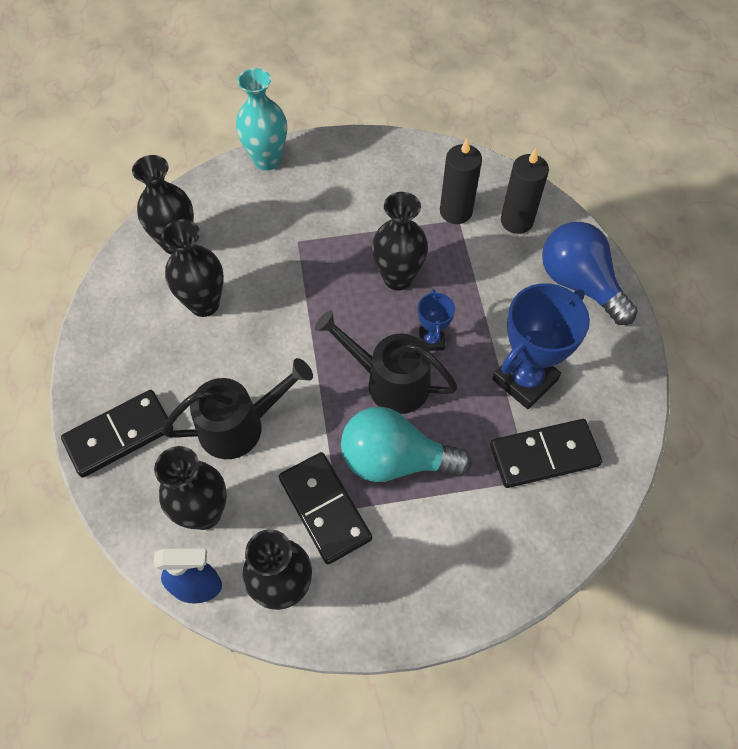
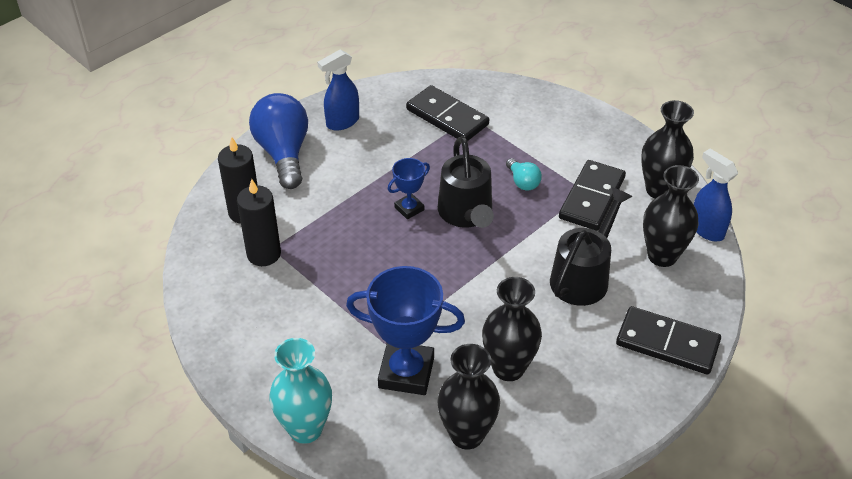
camera: 125 degrees left, 15 degrees down
(241, 425) = (583, 276): black watering can -> black watering can turned 90 degrees clockwise
(395, 460) = (523, 182): turquoise light bulb -> turquoise light bulb, size x0.47
(398, 278) = (367, 256): black vase -> none
(525, 380) = (397, 148): blue trophy -> blue trophy (406, 372)
(579, 284) = (283, 153): blue light bulb -> blue light bulb turned 150 degrees clockwise
(597, 354) = (342, 122): none -> blue spray bottle

